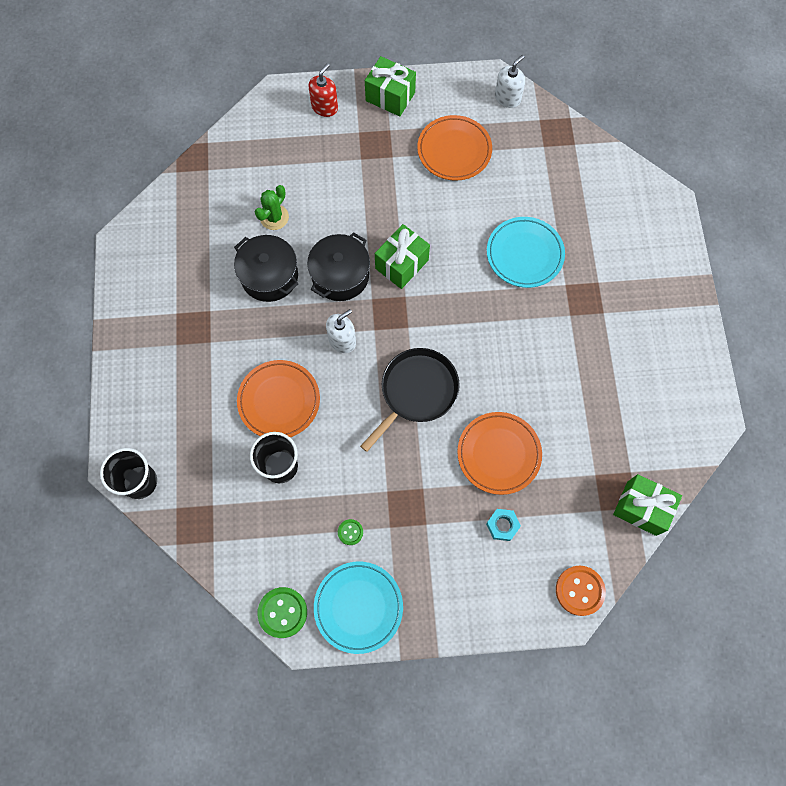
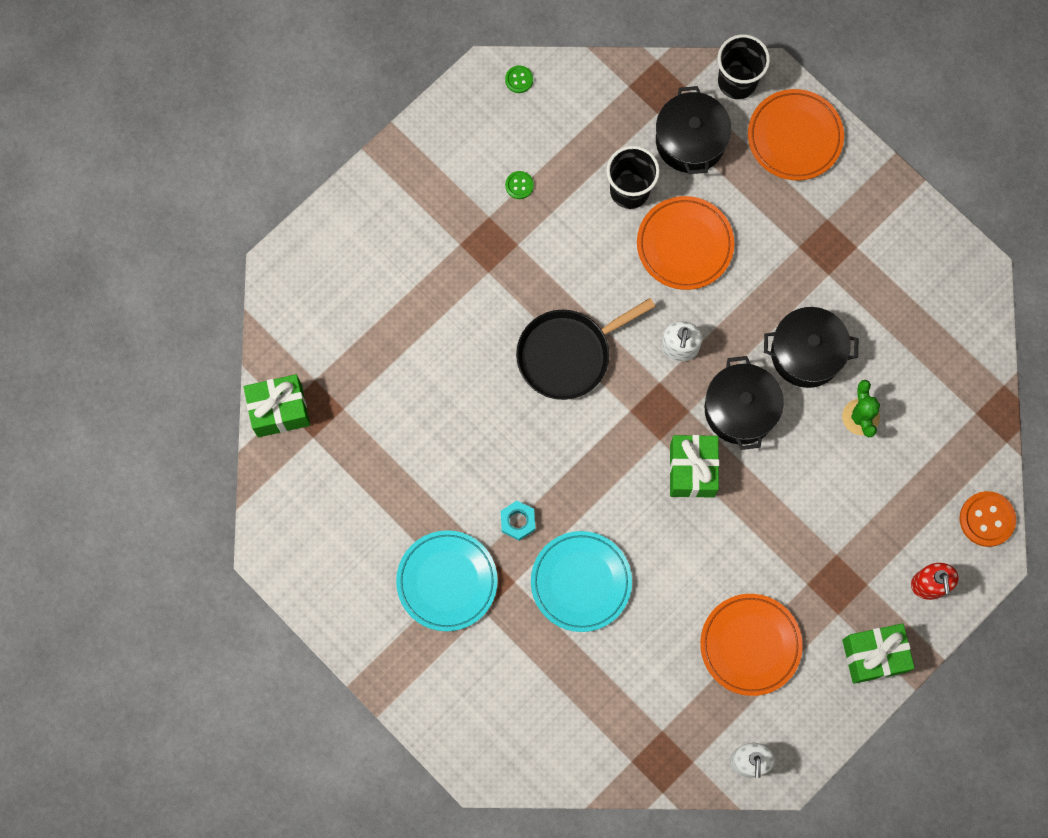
camera: 140 degrees right, 5 degrees up
(209, 467) = (690, 140): none -> black pot
(282, 612) = (519, 80): green button -> green button, size x0.54
(358, 607) = (460, 133): turquoise plate -> turquoise plate (447, 581)
(416, 392) = (568, 354): black pan -> black pan turned 60 degrees clockwise
(498, 454) = (445, 357): orange plate -> orange plate (794, 137)
(502, 525) = (392, 296): turquoise nut -> turquoise nut (518, 521)
(579, 590) = (282, 294): orange button -> orange button (987, 519)

